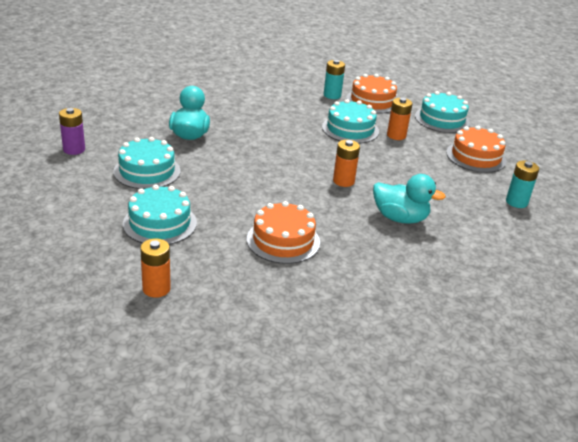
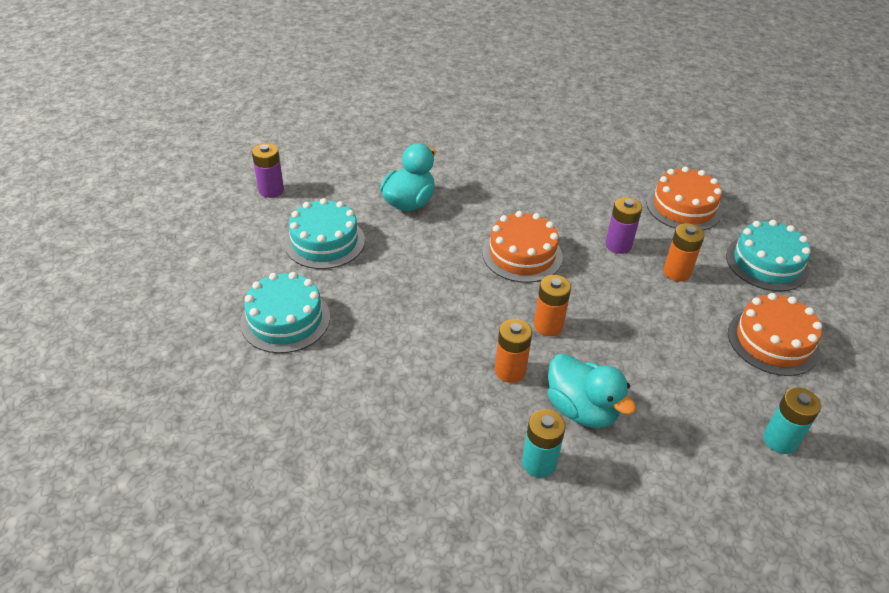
camera: 30 degrees right, 10 degrees up
(156, 288) = (216, 410): orange battery -> orange battery (510, 371)
(283, 240) = (405, 392): orange cake -> orange cake (522, 254)
(332, 95) = (633, 185): turquoise battery -> turquoise battery (539, 463)
(350, 129) = (618, 245): turquoise cake -> purple battery

